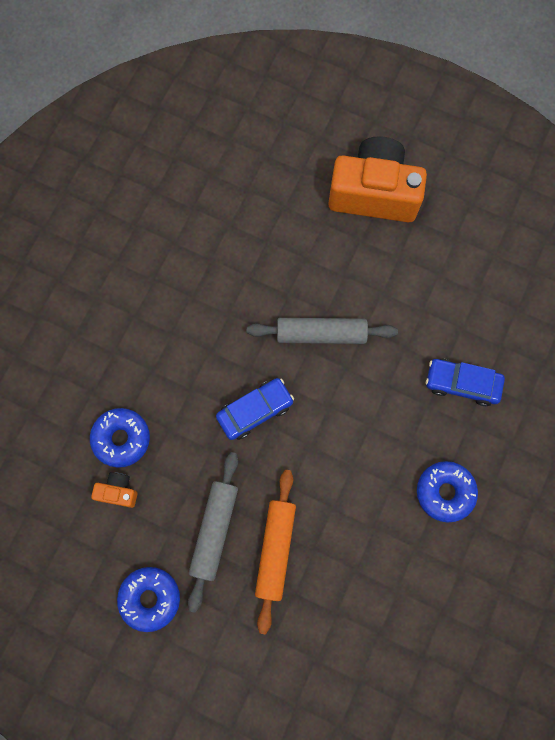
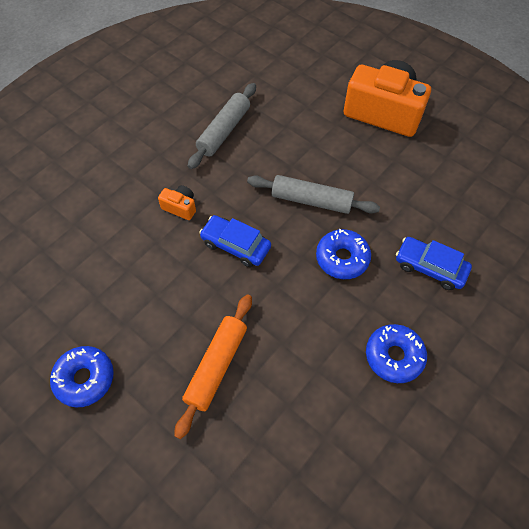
camera: 15 degrees right, 15 degrees down
(118, 491) = (93, 280): orange camera -> orange camera (180, 207)
(121, 439) = (113, 240): blue donut -> blue donut (342, 258)
(214, 530) = (166, 334): grey rolling pin -> grey rolling pin (224, 131)
(255, 411) = (235, 245): blue car -> blue car turned 135 degrees counterclockwise

